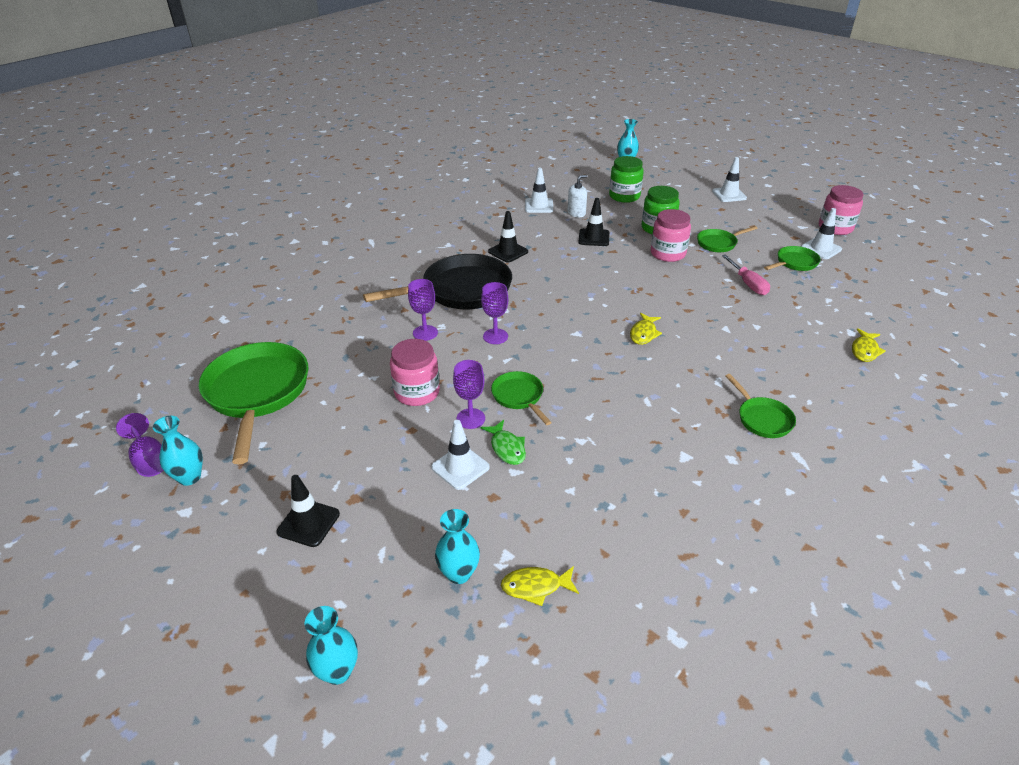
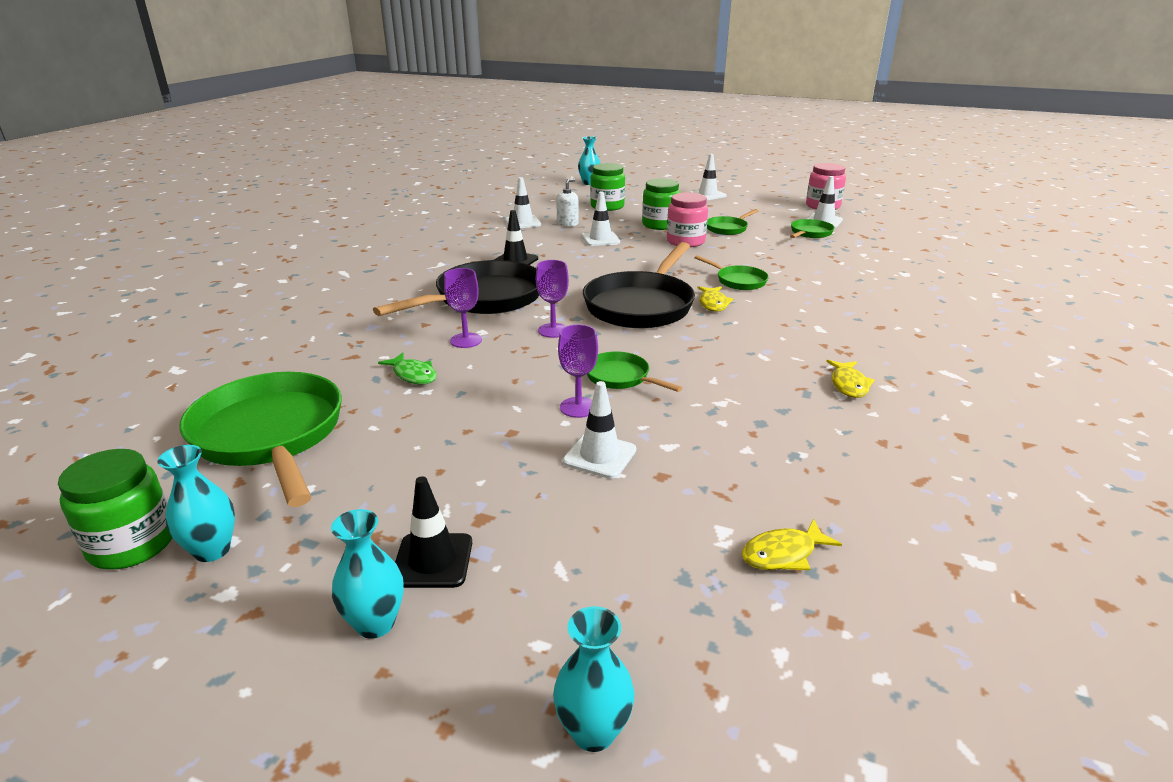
camera: 20 degrees left, 10 degrees down
(149, 460) = (132, 544): purple goblet -> green jar
(417, 392) = (493, 395): pink jar -> none
(459, 573) = (679, 565): turquoise vase -> turquoise vase (375, 623)
(507, 448) = (642, 426): green fish -> green fish (413, 375)
(581, 323) = (641, 305): none -> black pan
(594, 238) = (600, 239): black traffic cone -> white traffic cone
(748, 284) = (781, 253): pink screwdriver -> none
(762, 419) = (887, 350): green pan -> green pan (738, 281)
(865, 350) = (929, 284): yellow fish -> yellow fish (848, 385)

